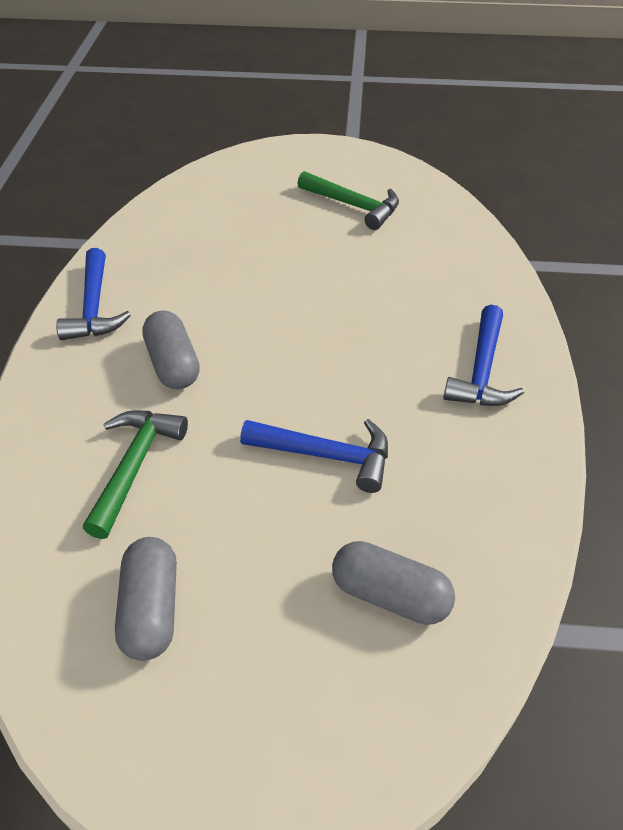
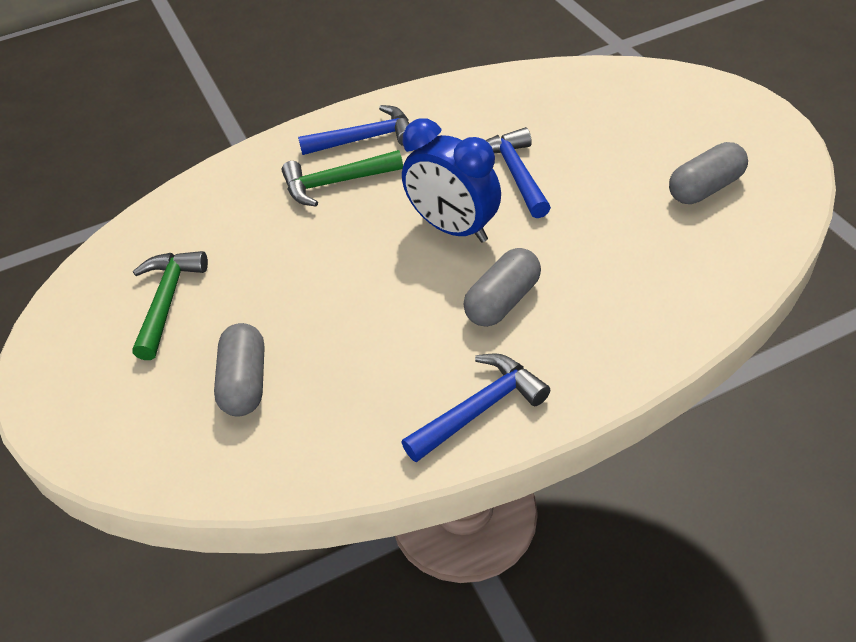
camera: 115 degrees left, 0 degrees up
(134, 466) = (621, 259): green hammer -> green hammer (335, 183)
(288, 374) = (454, 228): none -> blue clock
(390, 595) = (590, 109): grey capsule -> grey capsule (245, 382)

